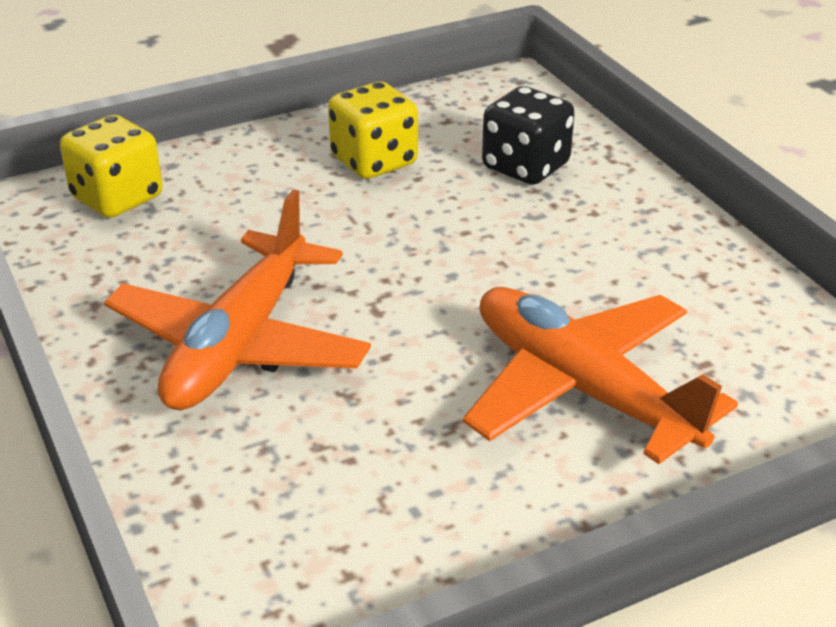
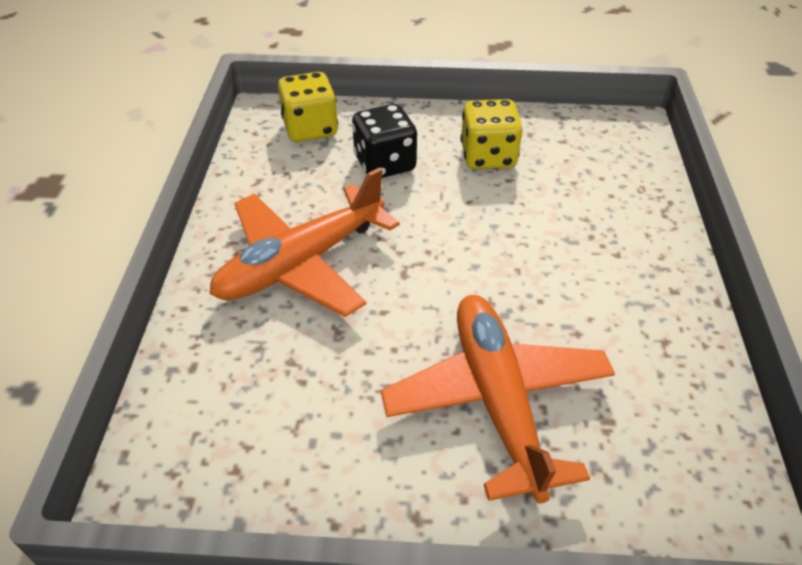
camera: 30 degrees right, 10 degrees up
(525, 167) = (592, 198): black dice -> black dice (385, 164)

